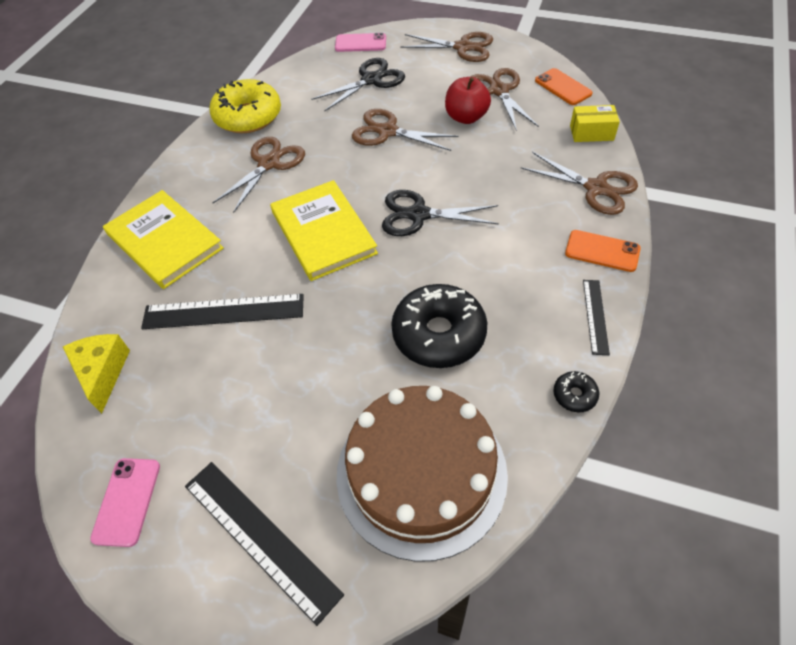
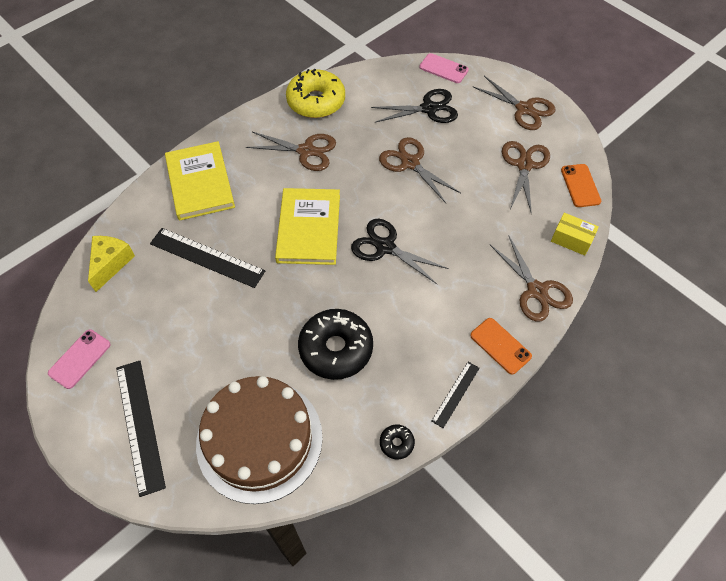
camera: 25 degrees right, 5 degrees up
(269, 164) = (306, 151): brown scissors -> brown scissors turned 45 degrees clockwise
(466, 117) = (480, 178): red apple -> none

